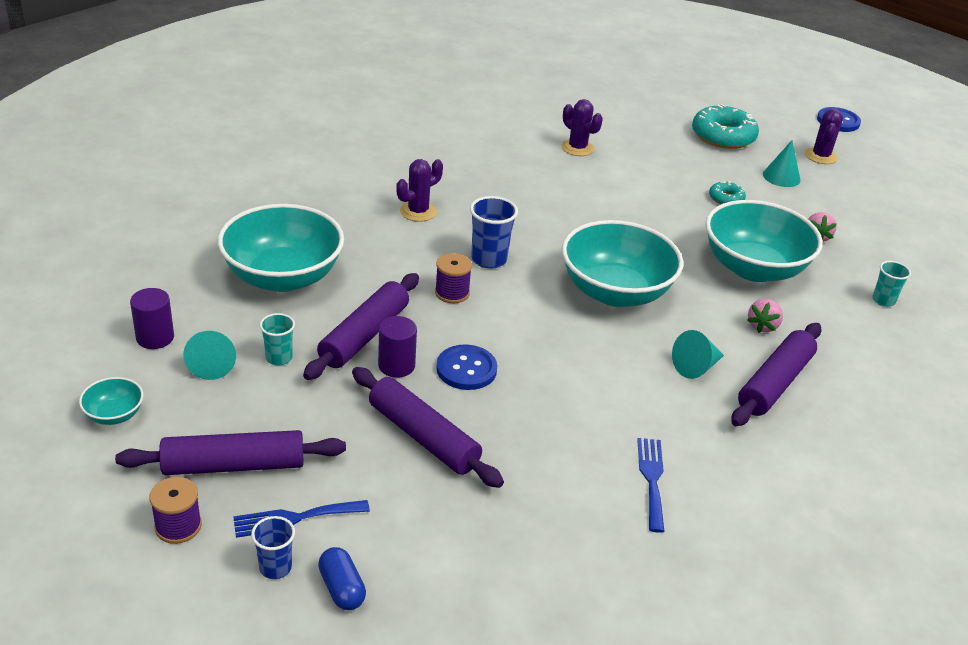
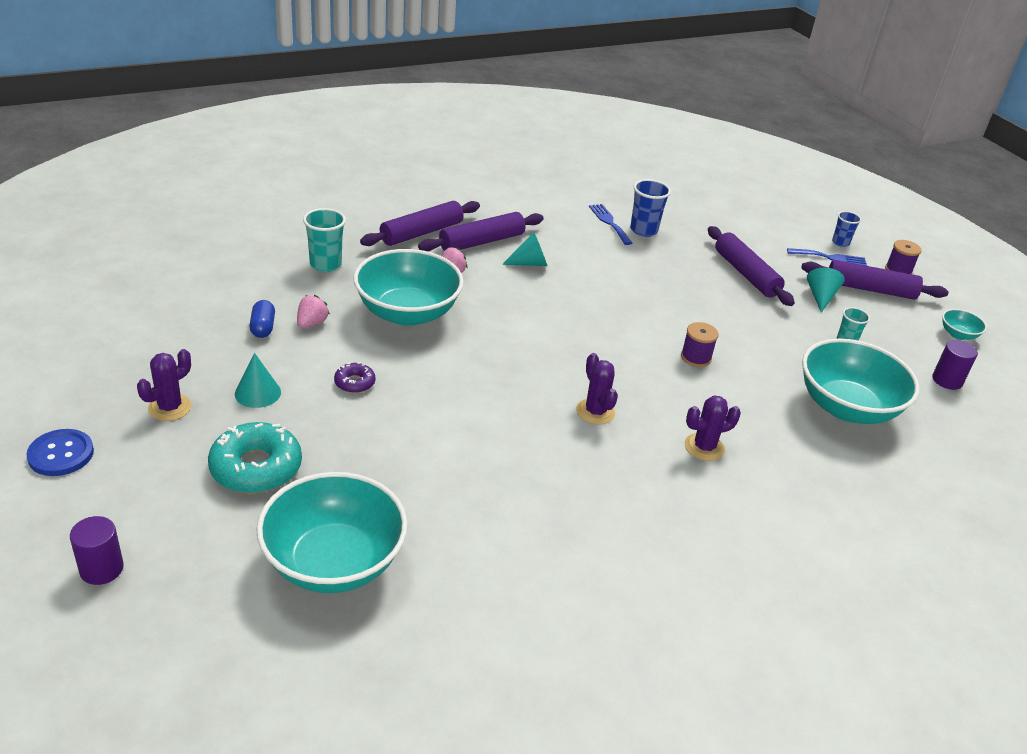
camera: 160 degrees left, 0 degrees up
(212, 364) = (896, 350): turquoise cone -> turquoise cone (820, 297)
(341, 588) = (805, 227): blue capsule -> blue capsule (263, 327)
(364, 335) = (778, 342): purple rolling pin -> purple rolling pin (421, 233)
(396, 365) = (756, 317): purple cylinder -> purple cylinder (101, 569)
(466, 369) = (703, 302): blue button -> none
(489, 259) = (650, 378): blue cup -> blue cup (643, 230)
(577, 148) = (468, 494): purple cactus -> purple cactus (595, 412)
(615, 292) = (551, 324): turquoise bowl -> turquoise bowl (334, 562)
(652, 479) = (609, 222): blue fork -> blue fork turned 135 degrees clockwise
(726, 198) = (354, 383): turquoise donut -> purple donut
(883, 300) = (325, 264): turquoise cup -> turquoise cup, size x1.57

